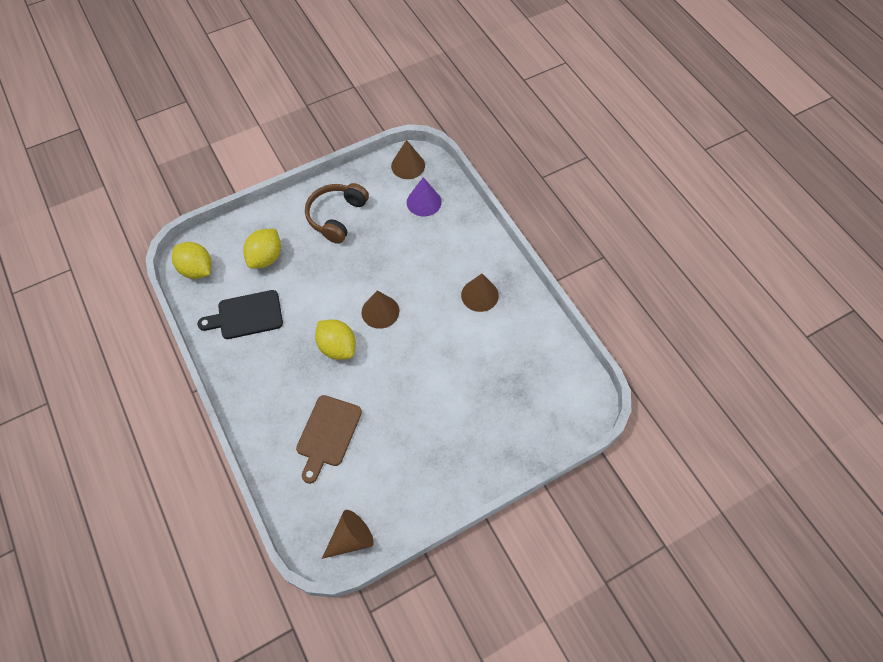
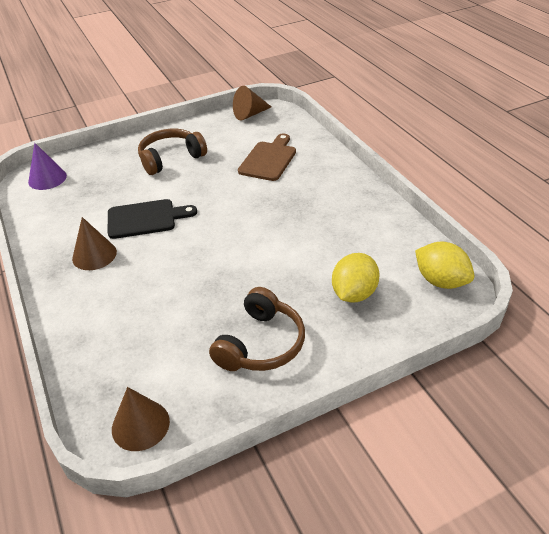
camera: 175 degrees left, 20 degrees down
(246, 315) = (364, 237): black cutting board -> black cutting board (145, 219)
(337, 347) = (260, 213): yellow lemon -> none
(380, 311) = (211, 241): brown cone -> none
(424, 202) = (130, 363): purple cone -> purple cone (47, 178)
(439, 438) = (170, 158): none -> brown headphones

